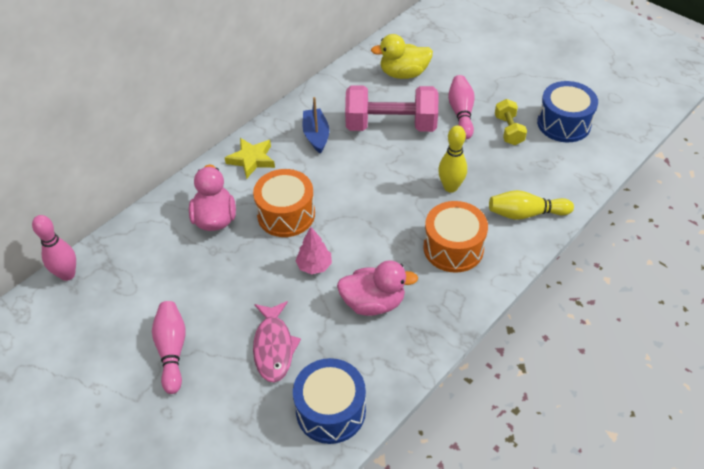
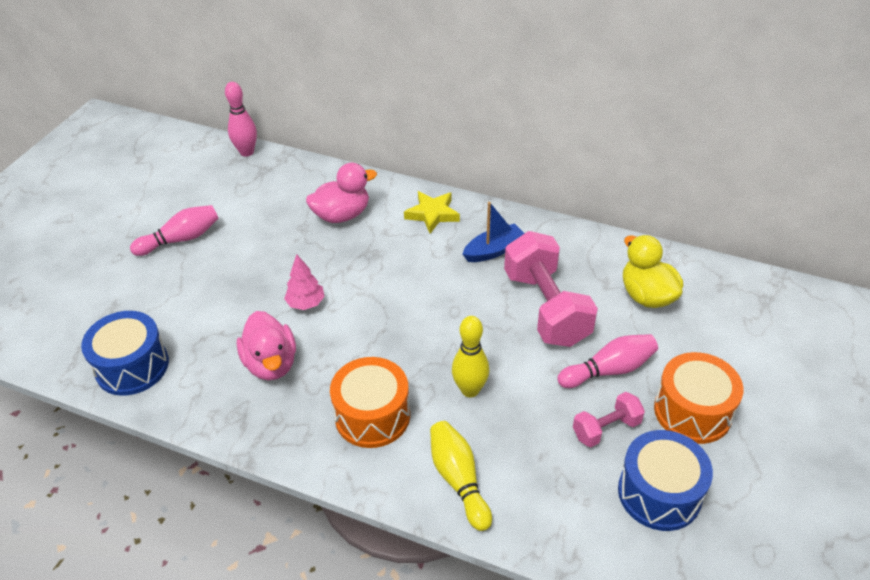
camera: 70 degrees right, 5 degrees down
(274, 347) = (198, 304): pink fish -> none
(286, 214) = (367, 262): orange drum -> orange drum (692, 411)
(508, 130) = (606, 429): yellow dumbbell -> pink dumbbell

